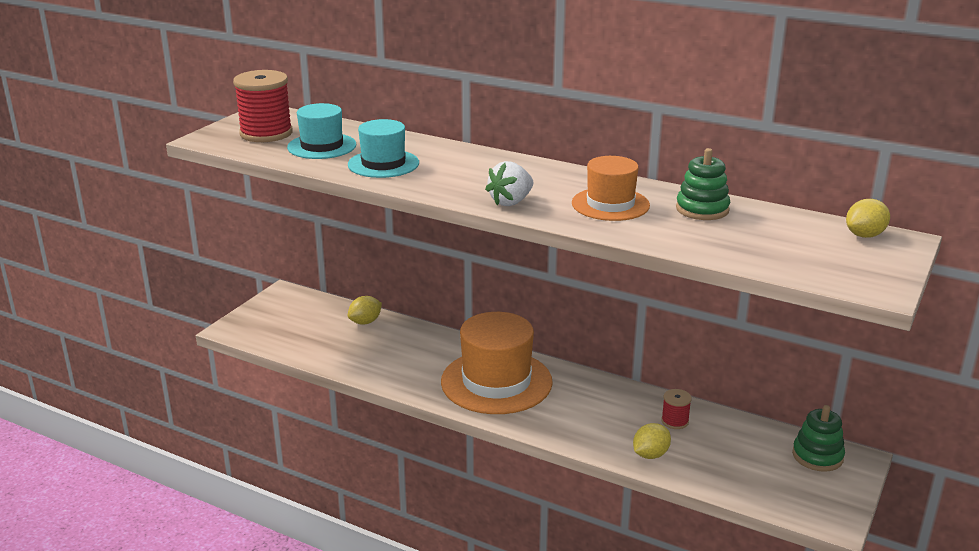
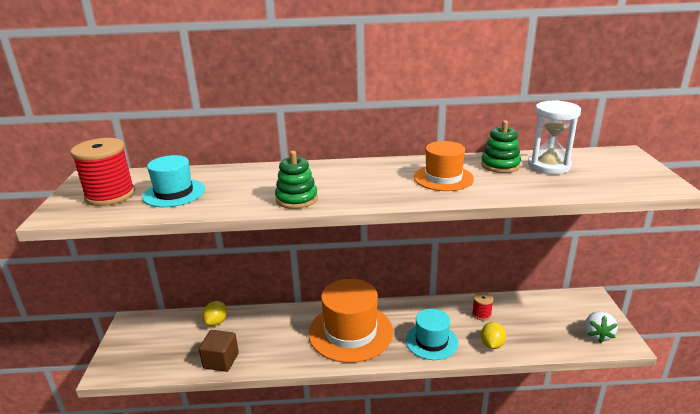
camera: 30 degrees left, 0 degrees up
(339, 359) = (221, 361): none -> brown cube
(383, 164) = (244, 193): turquoise hat -> turquoise hat (431, 341)
(511, 202) = (377, 196): white strawberry -> white strawberry (597, 335)
(763, 226) = (549, 166): none -> white hourglass
(817, 456) = (573, 304): green stacking toy -> green stacking toy (296, 199)
(864, 235) = (605, 155): yellow lemon -> none

